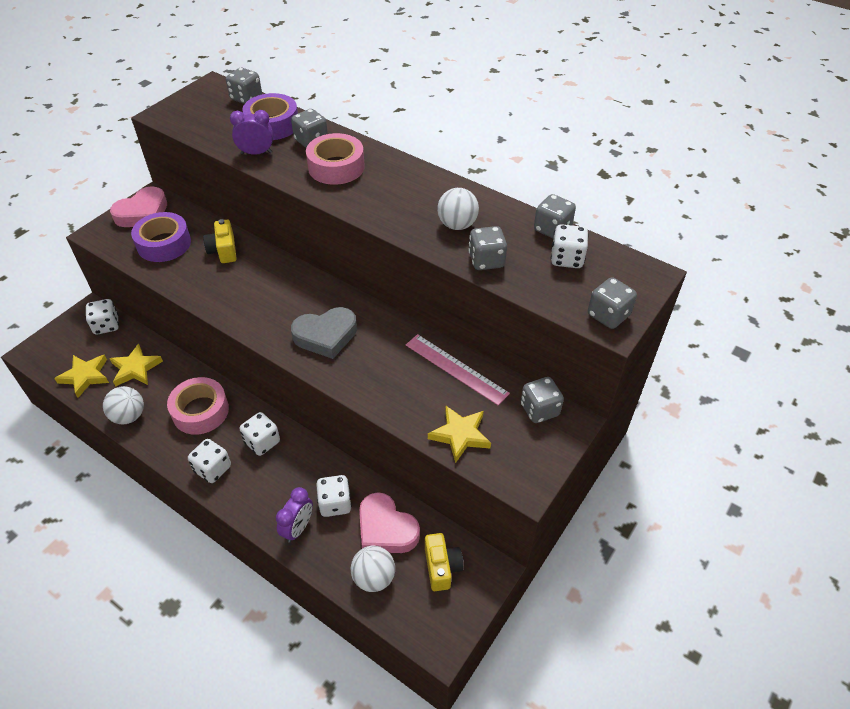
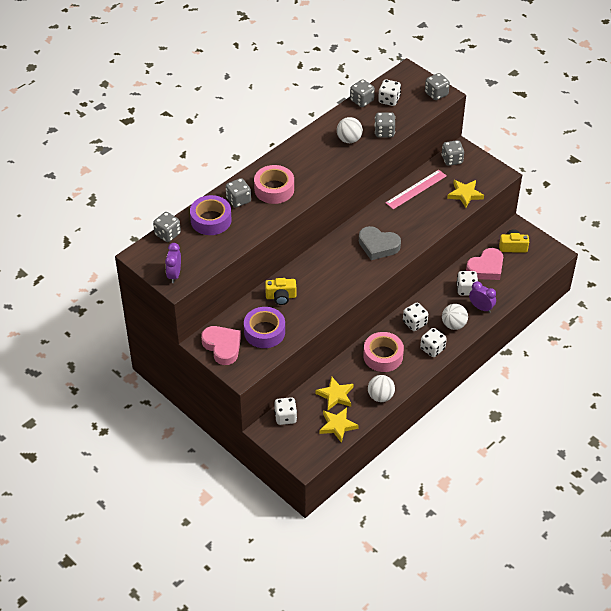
camera: 80 degrees left, 0 degrees up
(256, 153) = (246, 229): purple clock -> purple clock (174, 275)
(326, 336) = (378, 246): grey heart -> grey heart turned 120 degrees clockwise
(374, 577) = (516, 276): white ball -> white ball (453, 325)

